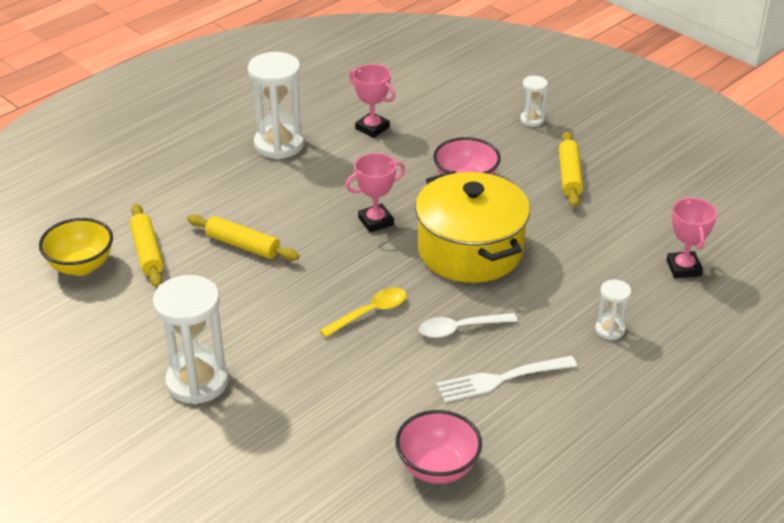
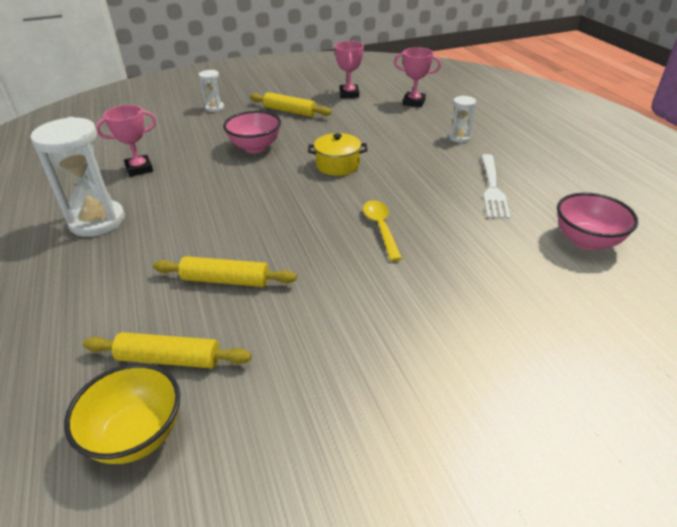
camera: 65 degrees left, 0 degrees up
(197, 382) = (422, 366): white hourglass -> none
(243, 245) = (226, 280): yellow rolling pin -> yellow rolling pin turned 45 degrees clockwise
(376, 221) = (264, 196): pink trophy -> pink trophy (349, 94)
(460, 329) = (426, 191): white spoon -> none
(470, 250) = (337, 165): yellow pot -> yellow pot, size x0.50

